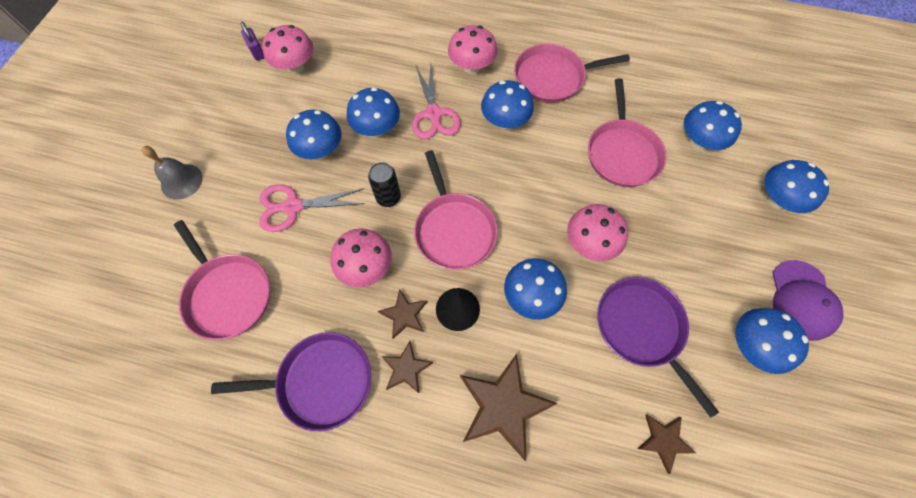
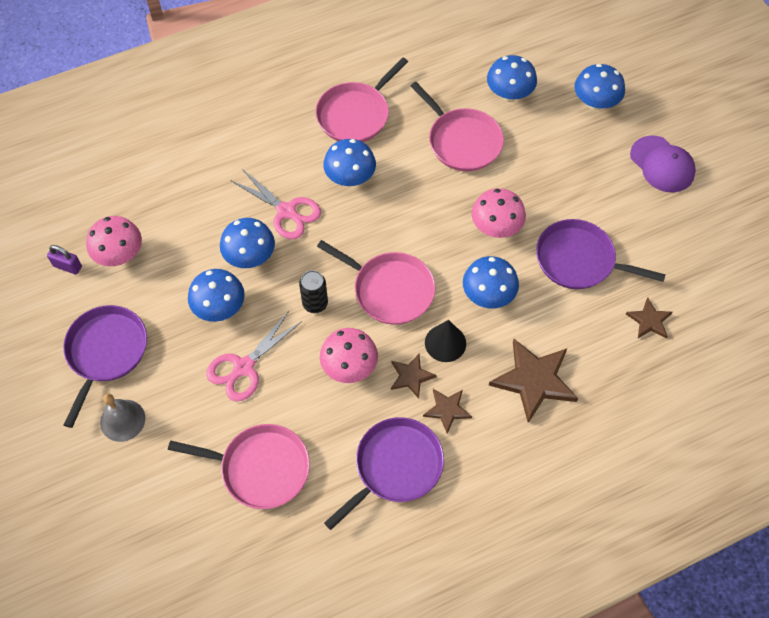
camera: 40 degrees left, 5 degrees down
(220, 126) = (106, 352): none -> purple pan
(472, 66) = (280, 149): pink mushroom -> none
(751, 345) = (654, 218): blue mushroom -> none

